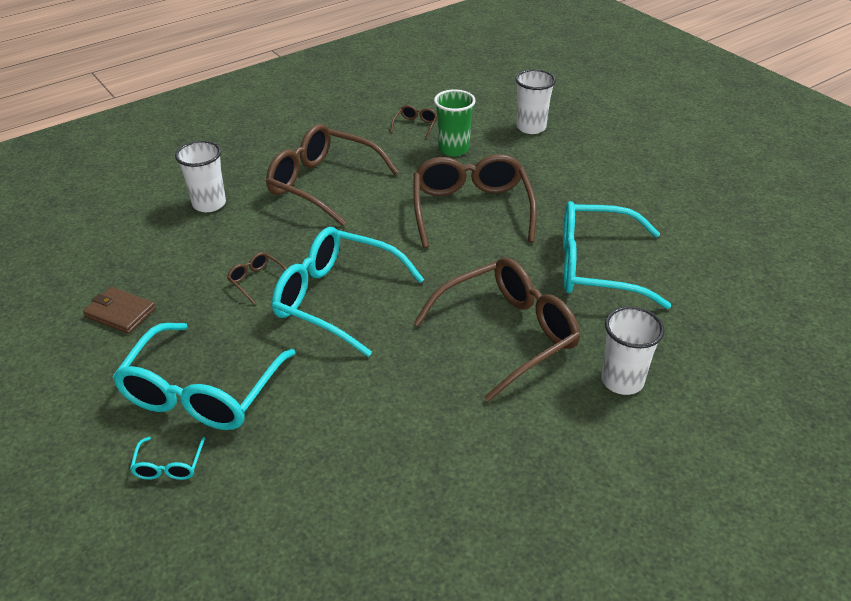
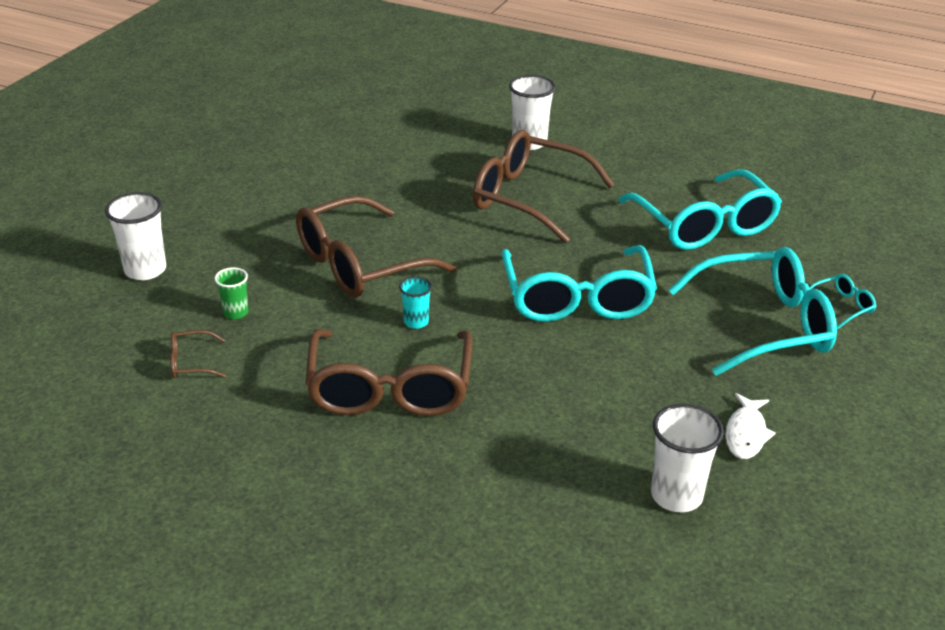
camera: 120 degrees left, 5 degrees down
(120, 313) = (746, 434): brown wallet -> white fish
(209, 204) = (511, 470): white cup -> white cup (676, 495)
(256, 280) = (604, 360): brown glasses -> none
(380, 213) = (416, 322): none -> turquoise cup
(453, 149) = (236, 313): green cup -> green cup, size x0.57
(595, 267) = (398, 177): turquoise glasses -> turquoise glasses (705, 225)

